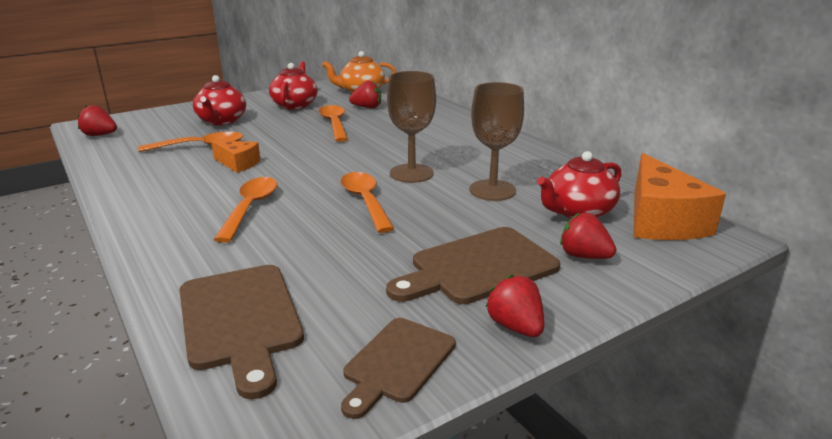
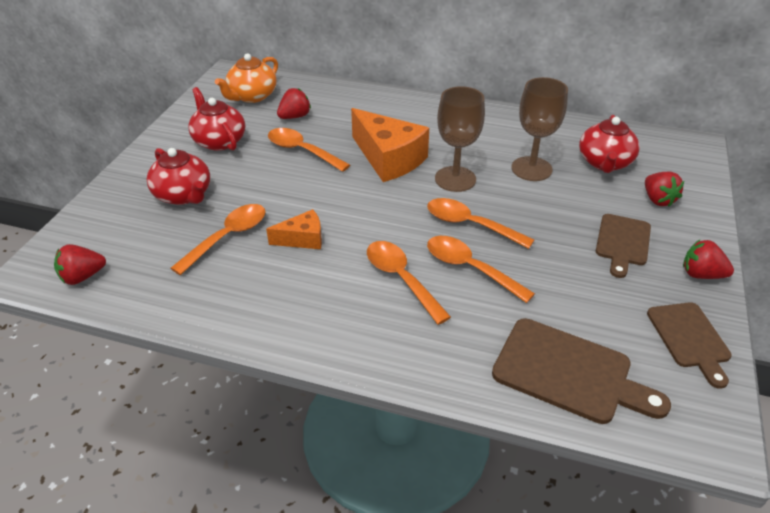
camera: 40 degrees left, 15 degrees up
(309, 224) = (470, 268): none -> orange spoon
(478, 267) = (622, 242): brown cutting board -> brown cutting board, size x0.66
(584, 256) = (658, 200): red strawberry -> red strawberry turned 105 degrees counterclockwise
(661, 220) = (653, 147): orange cheese -> orange cheese (389, 159)

